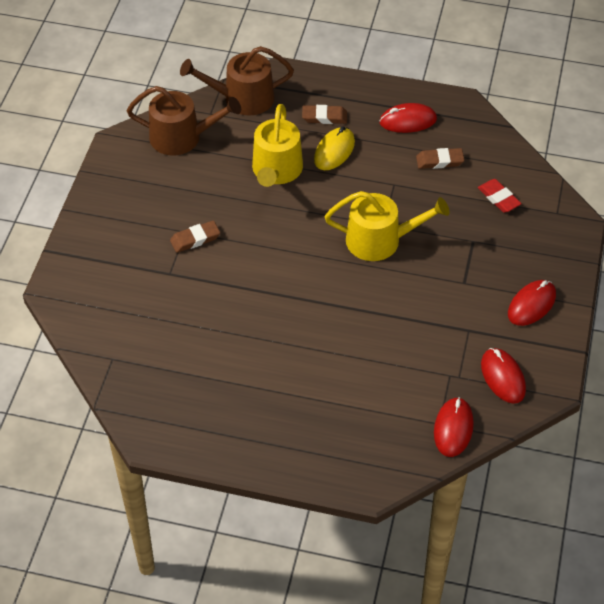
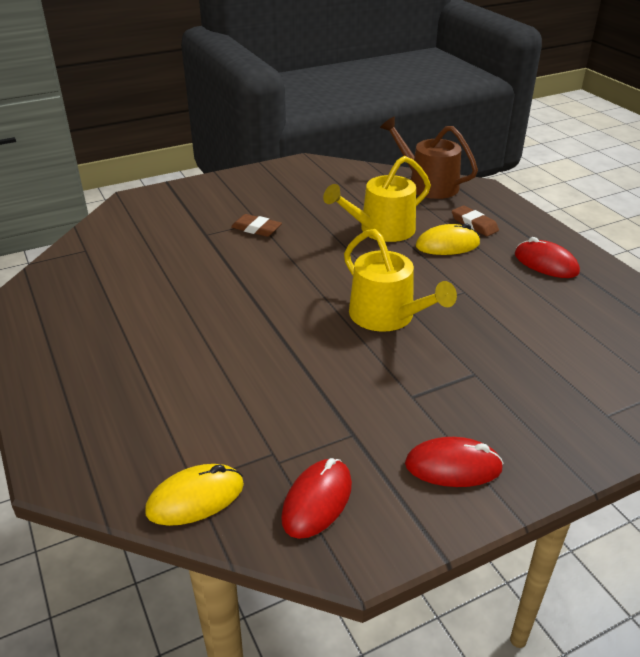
camera: 50 degrees right, 15 degrees down
(182, 137) = (349, 180): brown watering can -> none
(439, 161) = (534, 302): brown eraser -> none
(453, 428) = (195, 498): red mouse -> yellow mouse
(499, 198) = (555, 362): red eraser -> none

